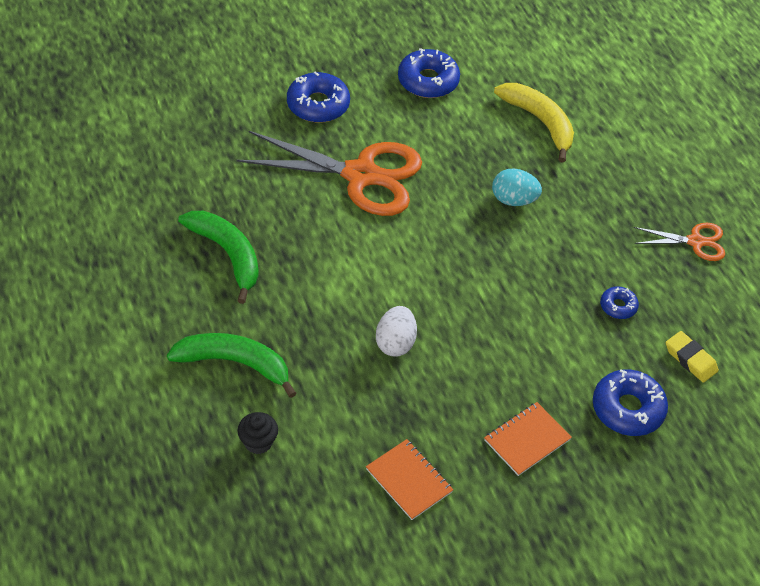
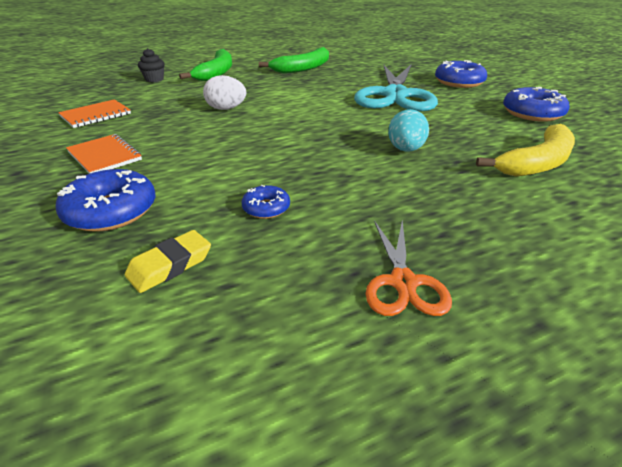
camera: 90 degrees right, 15 degrees down
(360, 175) = (395, 95): orange scissors -> turquoise scissors

